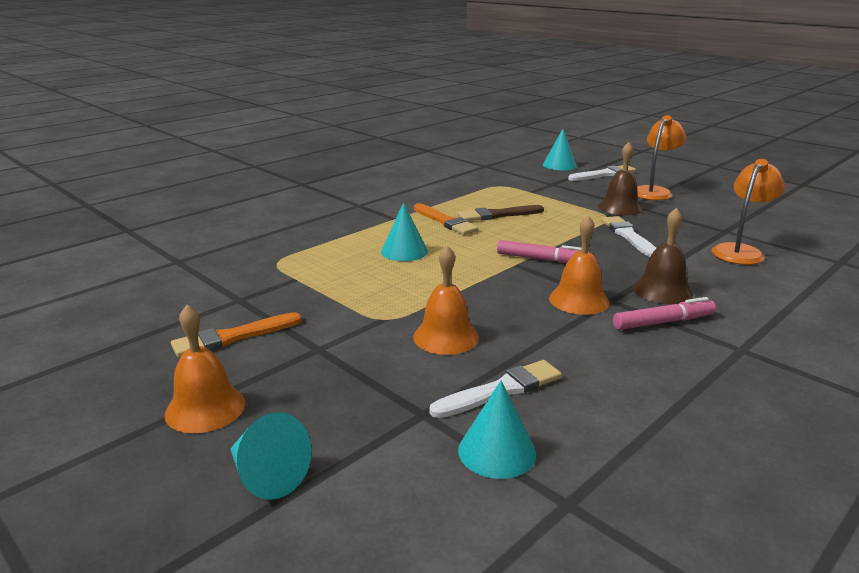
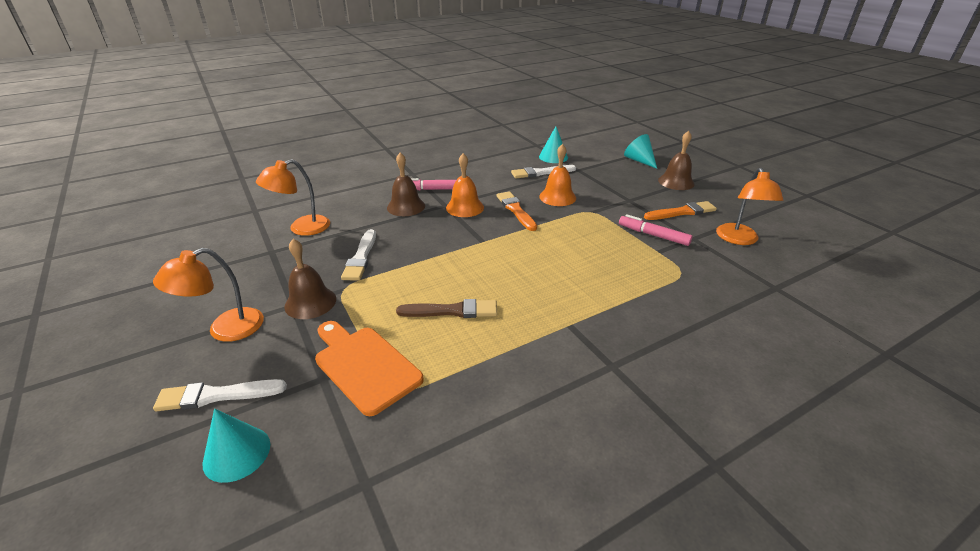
camera: 165 degrees left, 10 degrees up
(173, 305) = (739, 239): none -> orange lamp
(205, 408) = (676, 182): orange bell -> brown bell
(404, 251) = (568, 269): turquoise cone -> none
(445, 221) = (514, 308): orange brush -> orange brush (516, 210)
(532, 189) = (364, 366): none -> orange cutting board
(541, 259) = (459, 243): pink marker -> pink marker (653, 235)

